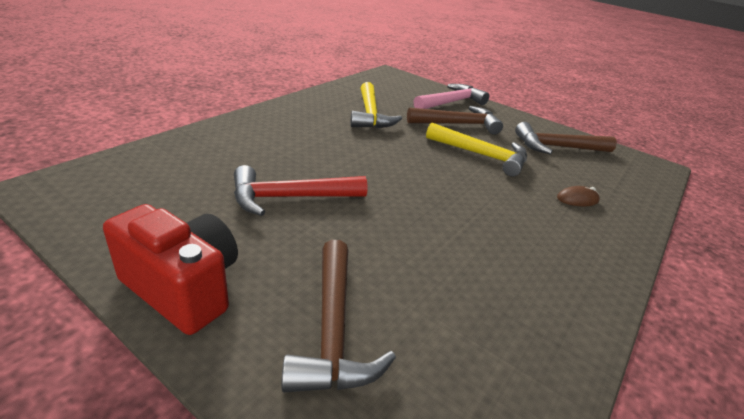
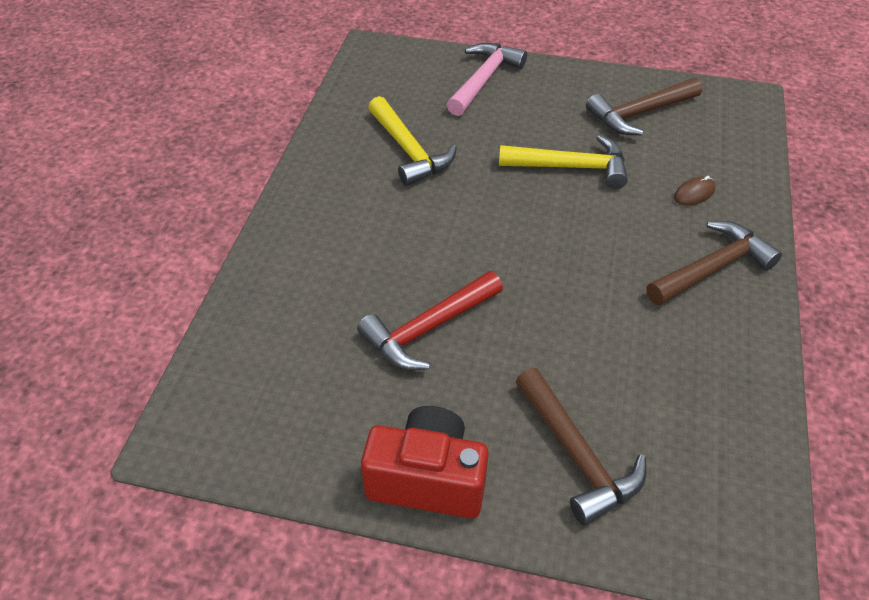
camera: 20 degrees left, 15 degrees up
(458, 124) = (516, 121): brown hammer -> brown hammer (712, 268)

